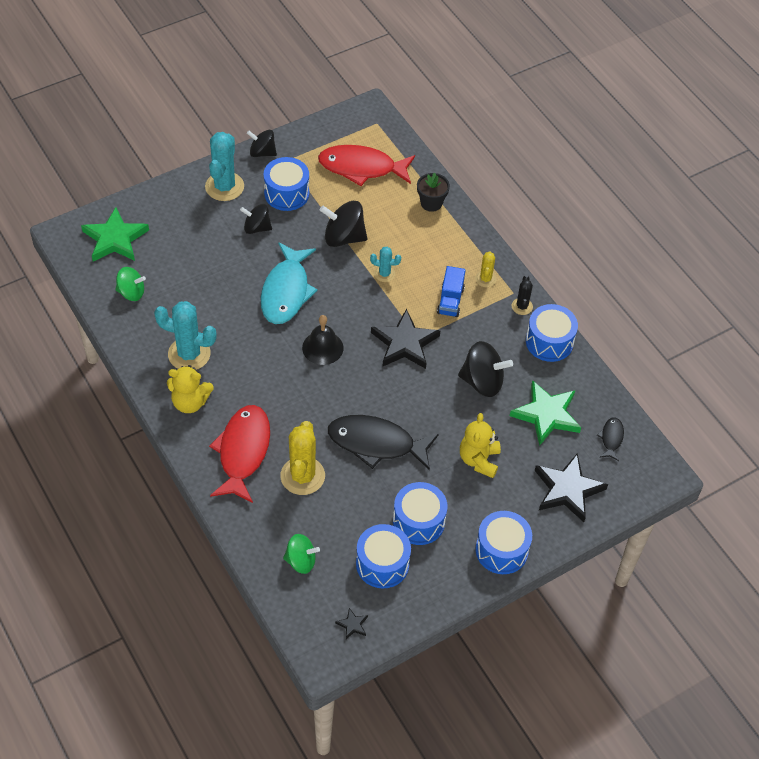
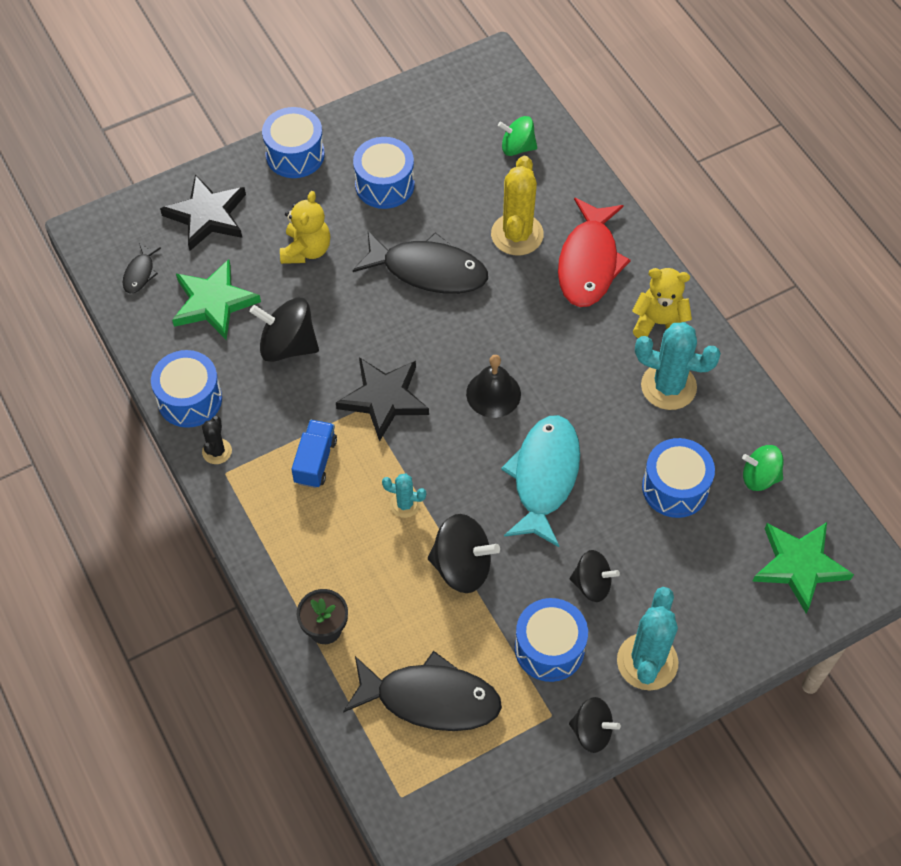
camera: 175 degrees left, 5 degrees up
(352, 625) = (462, 88): black star -> none
(361, 168) = (430, 699): red fish -> black fish
(382, 564) = (428, 143): blue drum -> blue drum (675, 487)
(485, 279) = (261, 495): yellow cactus -> none

